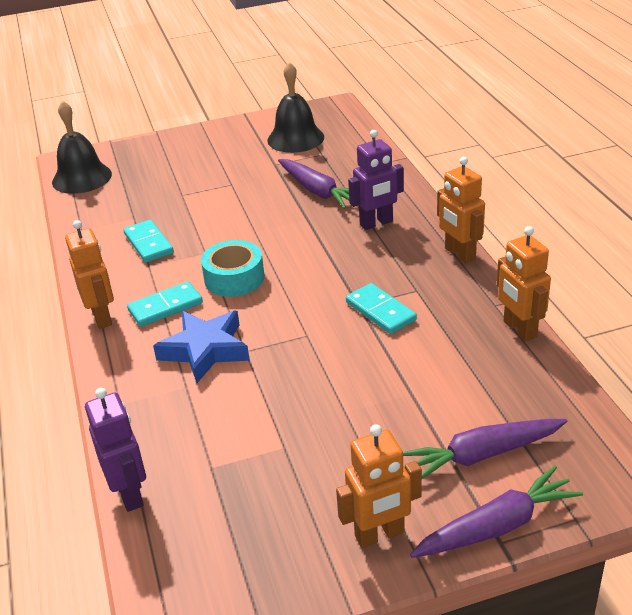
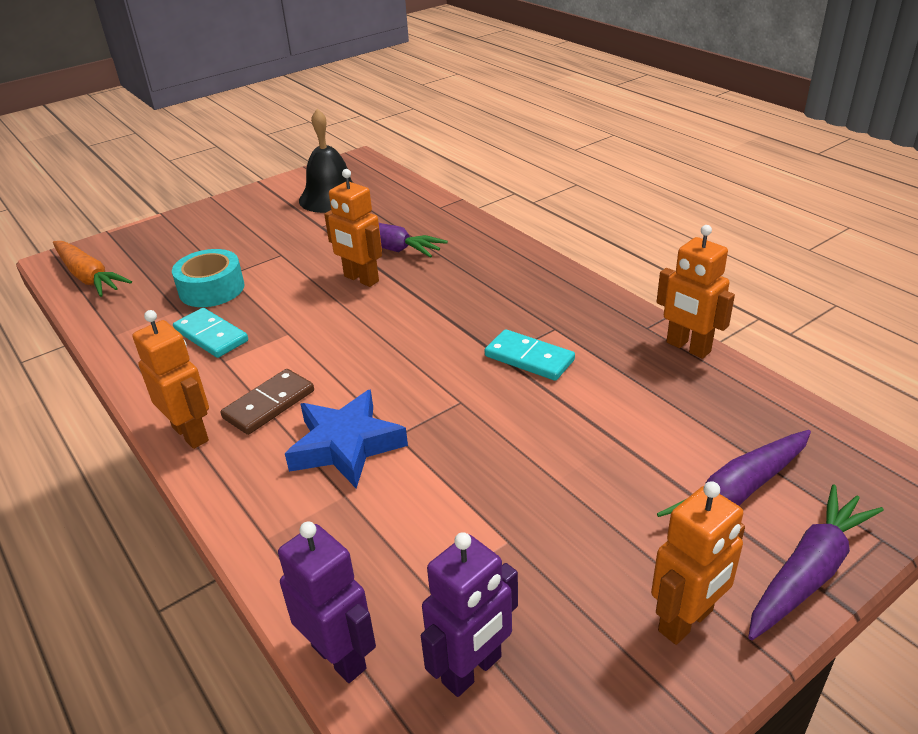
camera: 20 degrees left, 0 degrees up
(82, 178) = (88, 277): black bell -> orange carrot
(165, 307) = (269, 404): turquoise domino -> brown domino
(234, 278) = (338, 355): turquoise tape -> turquoise tape (211, 289)
(376, 223) = (470, 268): purple robot -> purple robot (472, 670)
(459, 254) = (577, 283): orange robot -> orange robot (361, 279)

